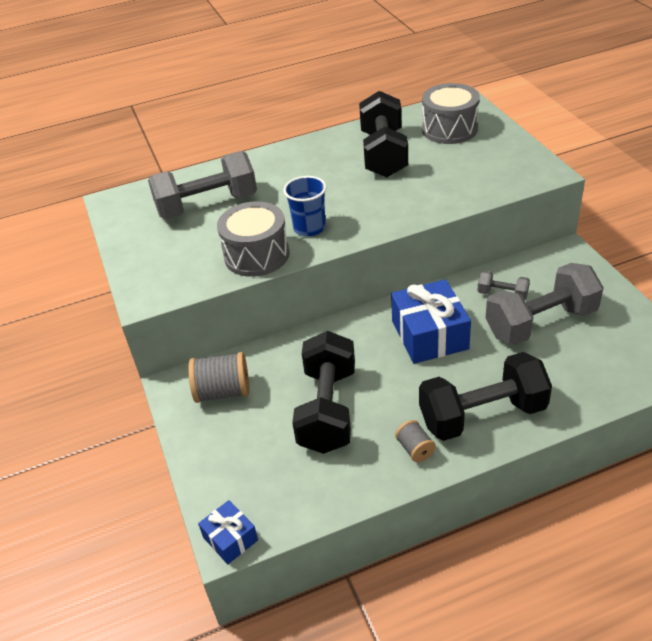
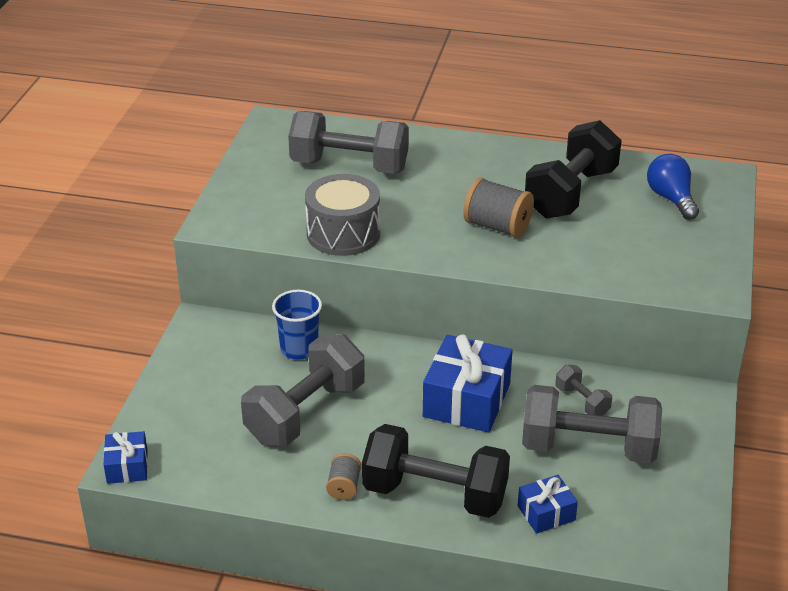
camera: 30 degrees right, 5 degrees down
(223, 391) = (234, 350): grey spool -> grey spool (497, 226)
(309, 228) = (416, 232): blue cup -> blue cup (299, 349)
(327, 409) = (305, 413): black dumbbell -> grey dumbbell
(449, 129) = (671, 199): grey drum -> blue light bulb
(566, 383) = (546, 513): none -> blue gift

